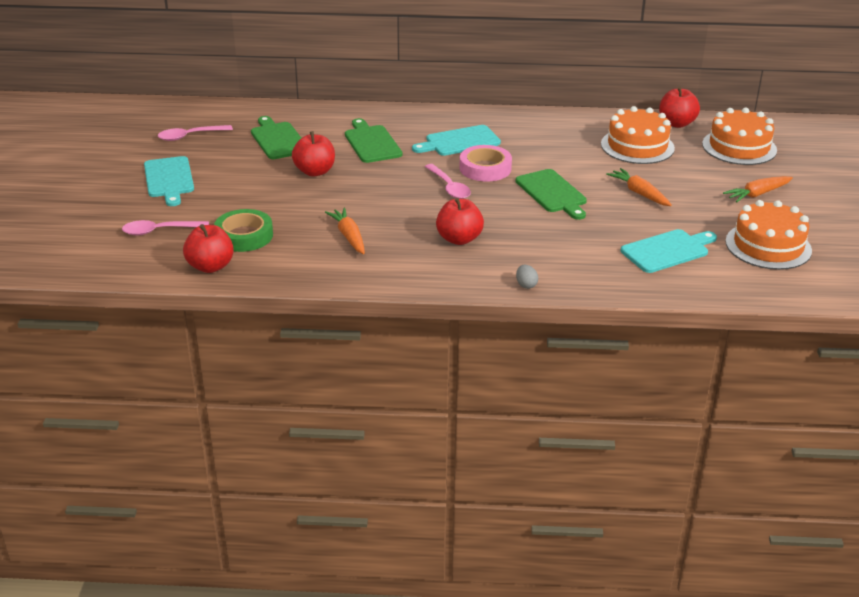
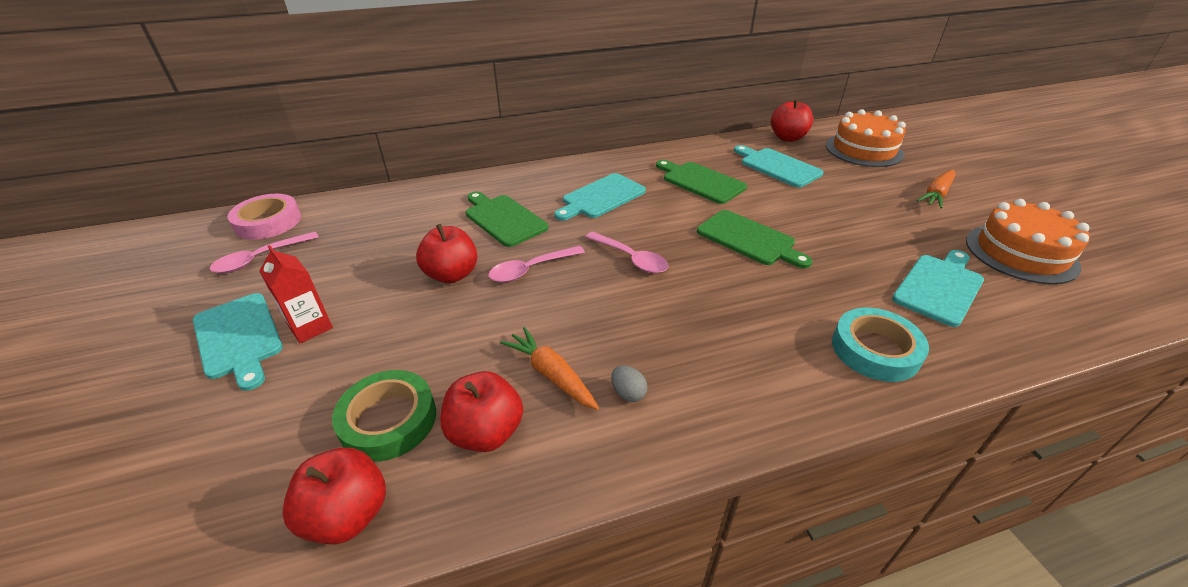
camera: 20 degrees left, 5 degrees up
(159, 231) = (235, 453): pink spoon -> pink spoon (531, 269)
(213, 183) = (310, 327): none -> red carton
(278, 139) = (385, 238): green cutting board -> green cutting board (700, 181)
(459, 239) = (699, 336): red apple -> red apple (486, 432)
(485, 168) = (652, 224): pink tape -> pink tape (268, 222)
(526, 285) = (845, 394): grey egg -> grey egg (628, 393)
(572, 271) = (875, 350): none -> turquoise tape
(637, 146) = (777, 166): orange cake -> turquoise cutting board
(639, 193) = (833, 218): orange carrot -> none

